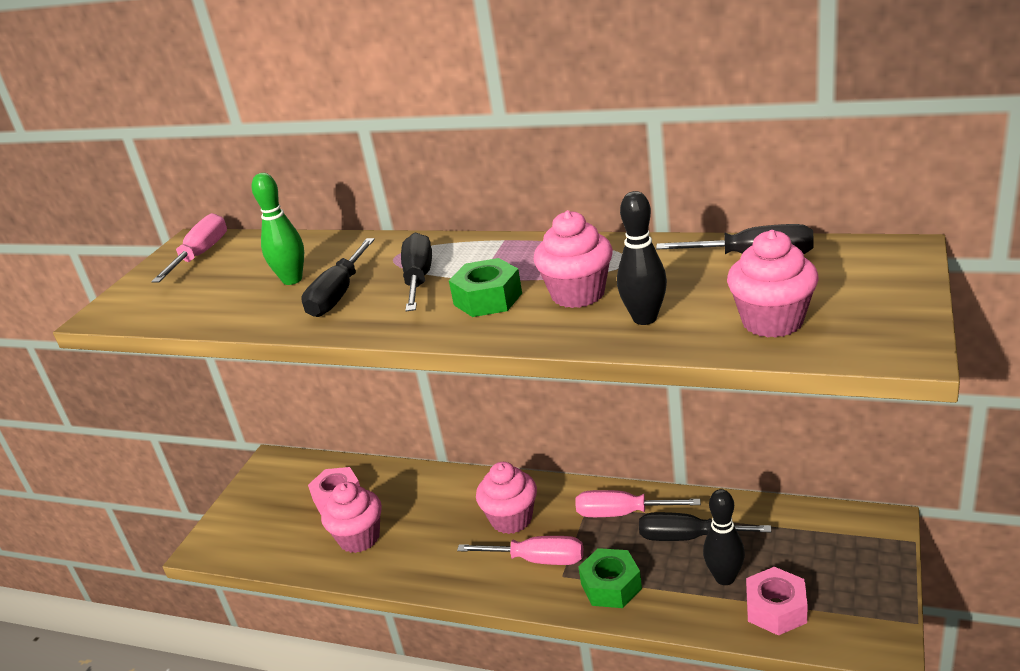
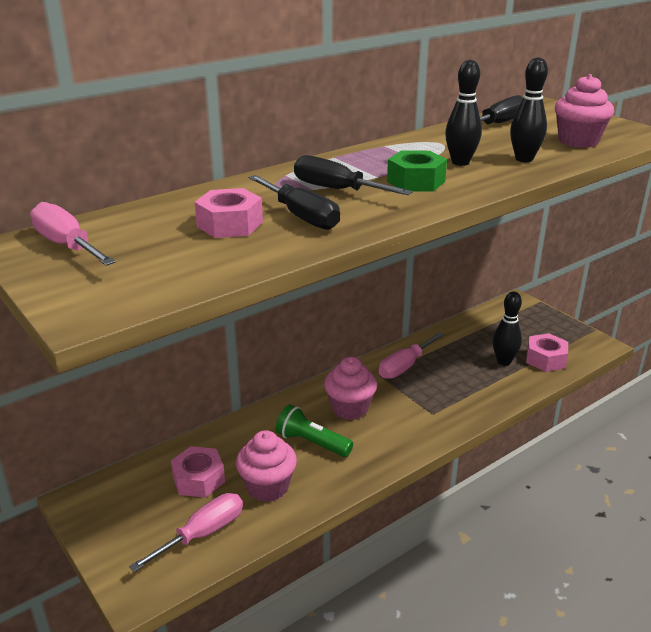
camera: 60 degrees left, 0 degrees up
(292, 280) = (230, 224): green bowling pin -> pink nut
(438, 527) = (312, 443): none -> green flashlight
(537, 560) = (405, 416): pink screwdriver -> pink screwdriver (202, 534)
(578, 294) = (460, 162): pink cupcake -> black bowling pin
(611, 586) = (465, 400): green nut -> none
(687, 537) = (456, 356): black screwdriver -> none

